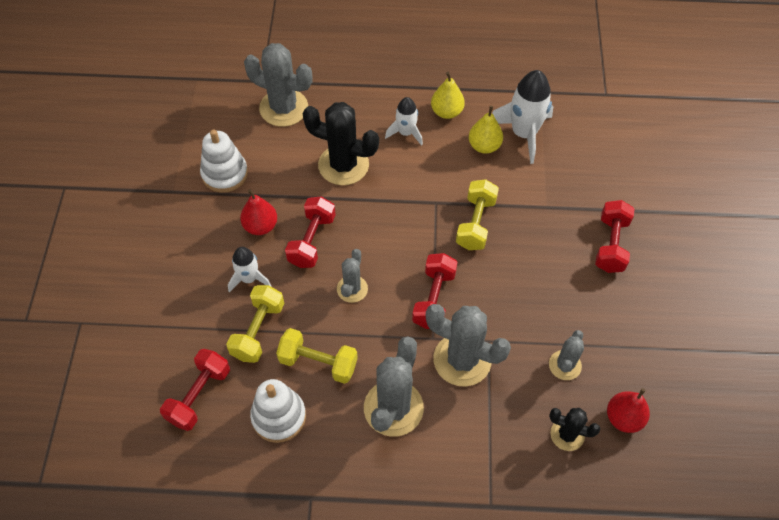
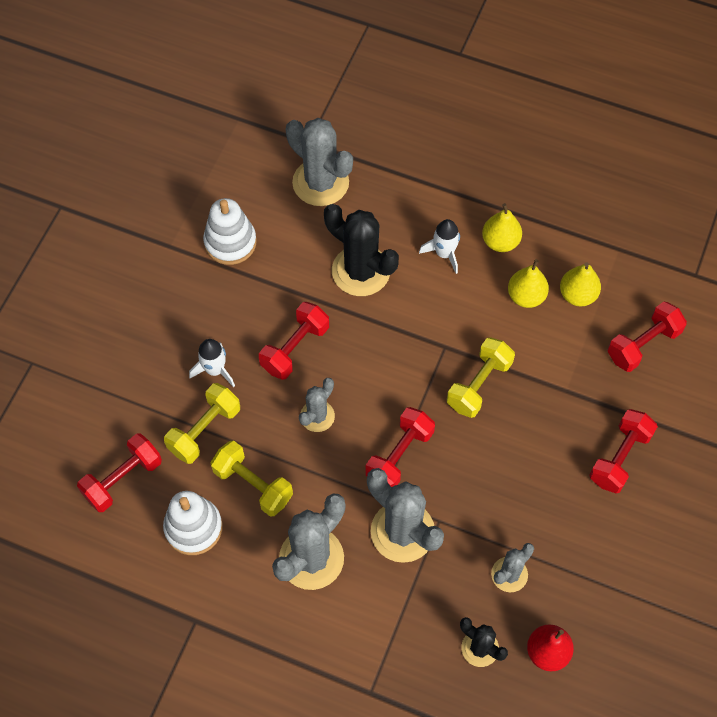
camera: 20 degrees right, 5 degrees up
(260, 226) = (247, 315): red pear -> none
(523, 134) = (577, 295): white rocket -> yellow pear
(590, 155) = (643, 344): none -> red dumbbell

